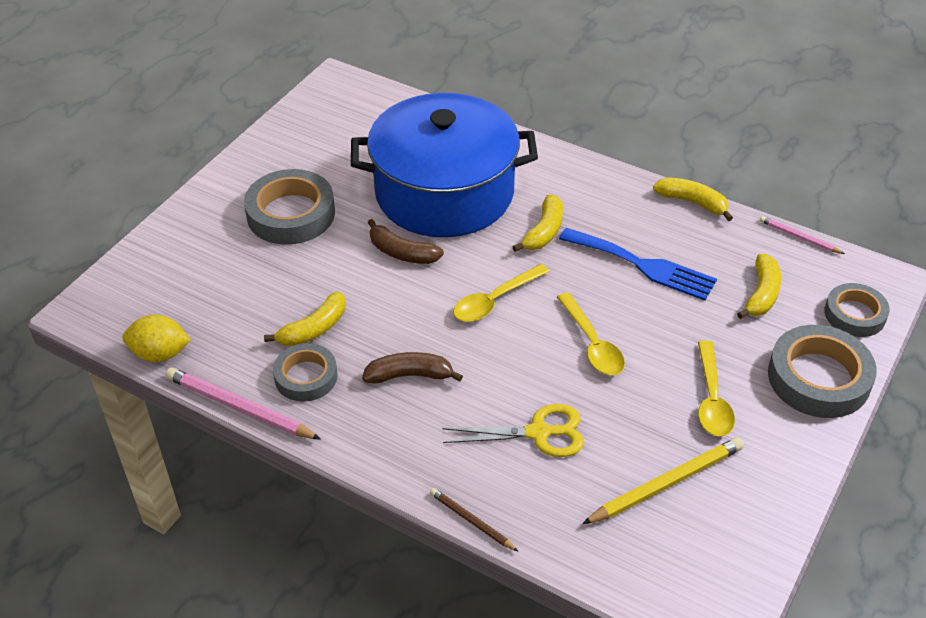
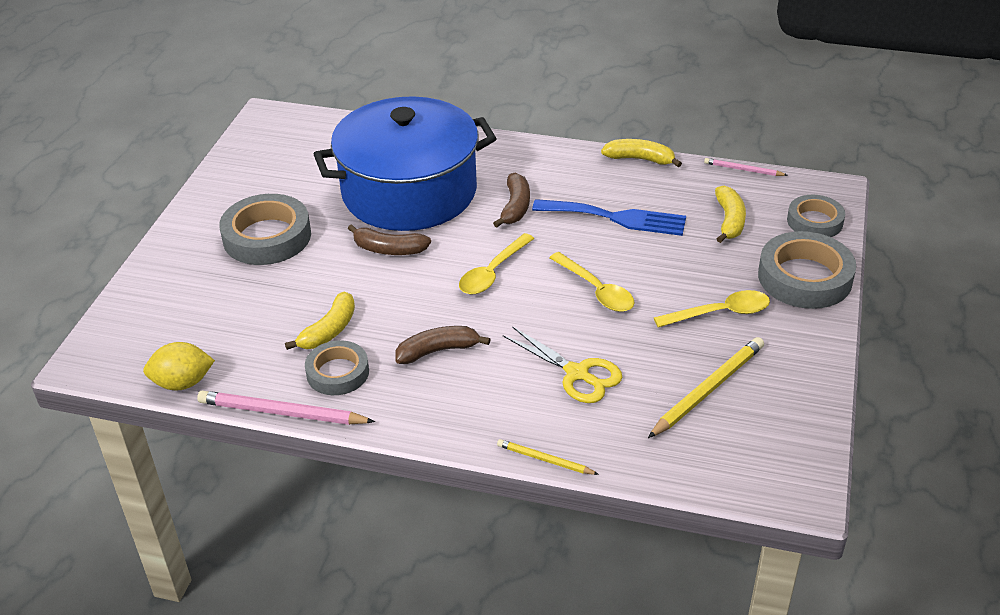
camera: 15 degrees left, 5 degrees down
(472, 521) = (545, 460): brown pencil -> yellow pencil
(538, 433) = (577, 373): yellow scissors -> yellow scissors turned 60 degrees clockwise
(544, 231) = (515, 207): yellow banana -> brown banana
(712, 399) = (720, 313): yellow spoon -> yellow spoon turned 90 degrees counterclockwise

